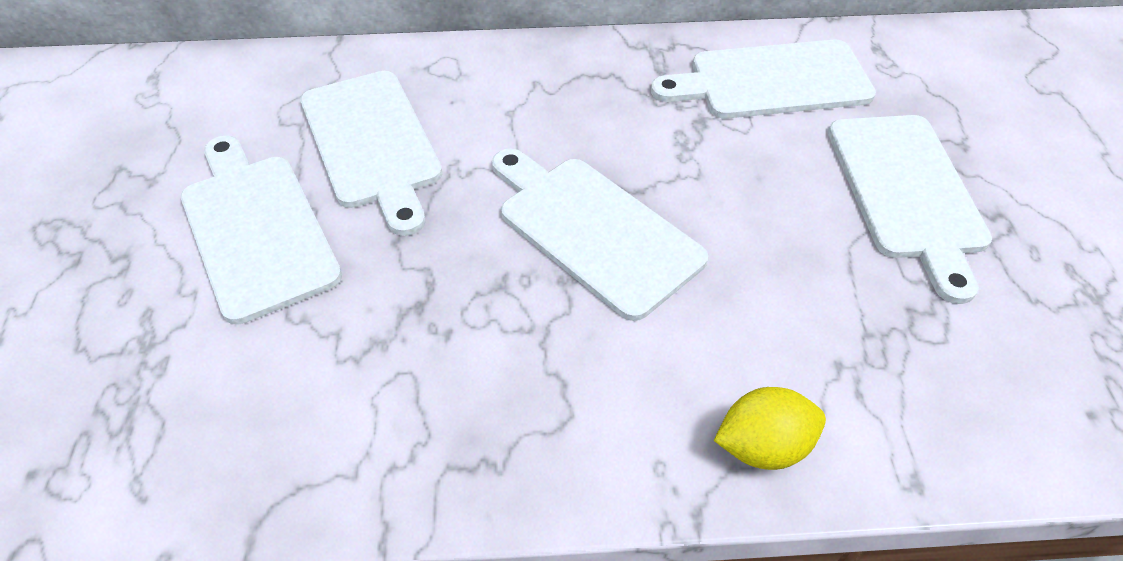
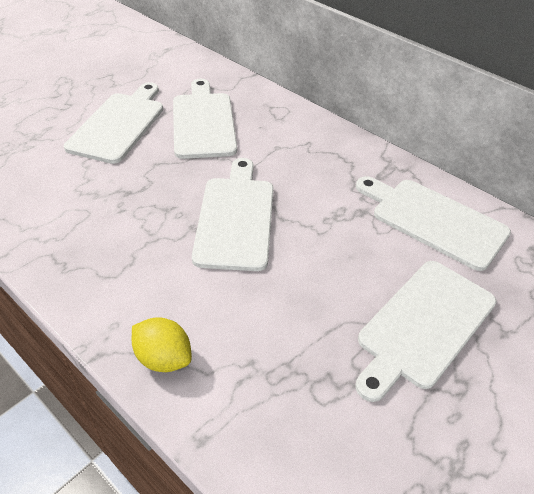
camera: 45 degrees right, 5 degrees down
(372, 144) = (203, 122): white cutting board -> white cutting board turned 150 degrees clockwise

